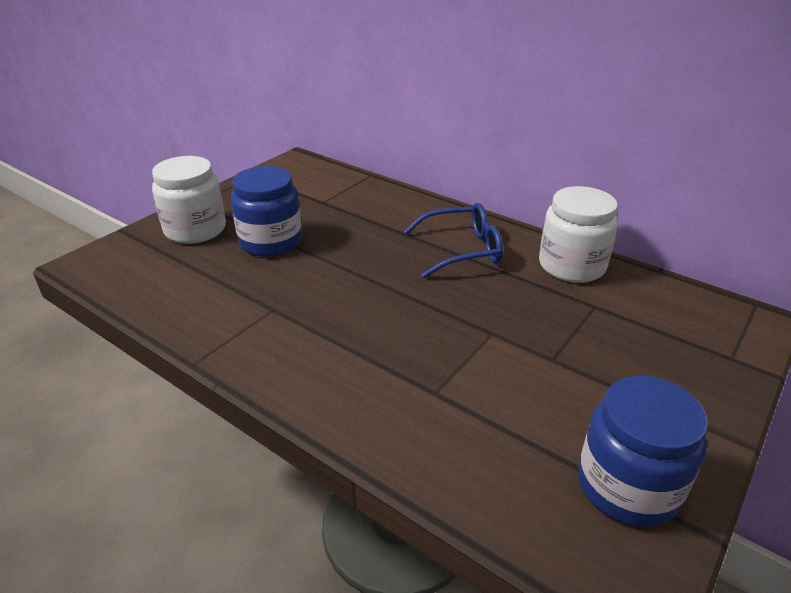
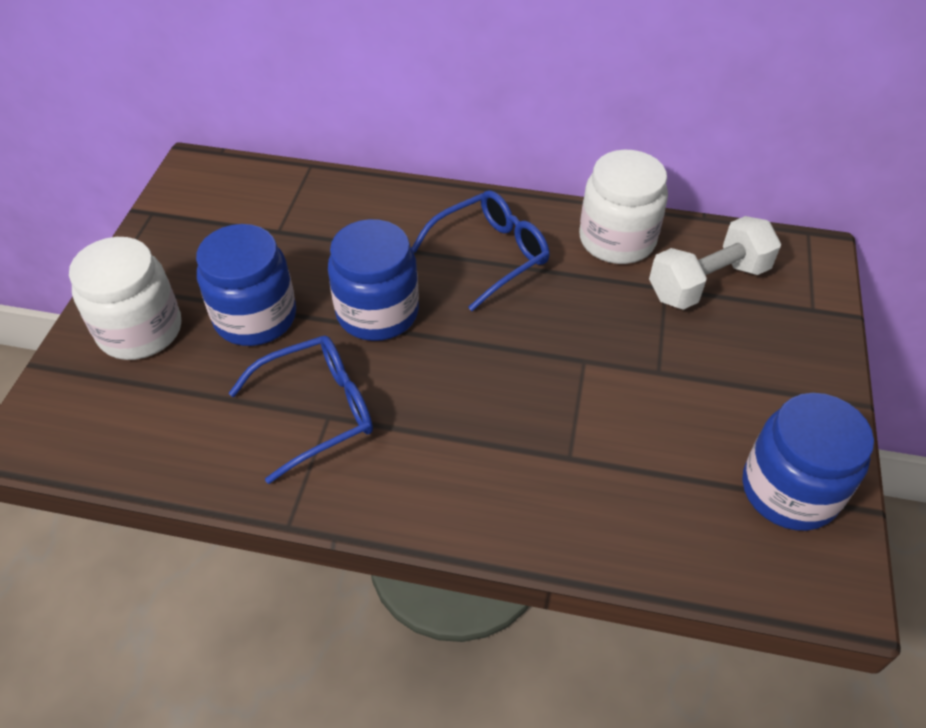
camera: 25 degrees left, 15 degrees up
(268, 303) = (317, 411): none -> blue glasses
(354, 261) = (377, 312): none -> blue jar
(636, 312) = (708, 282): none -> white dumbbell

